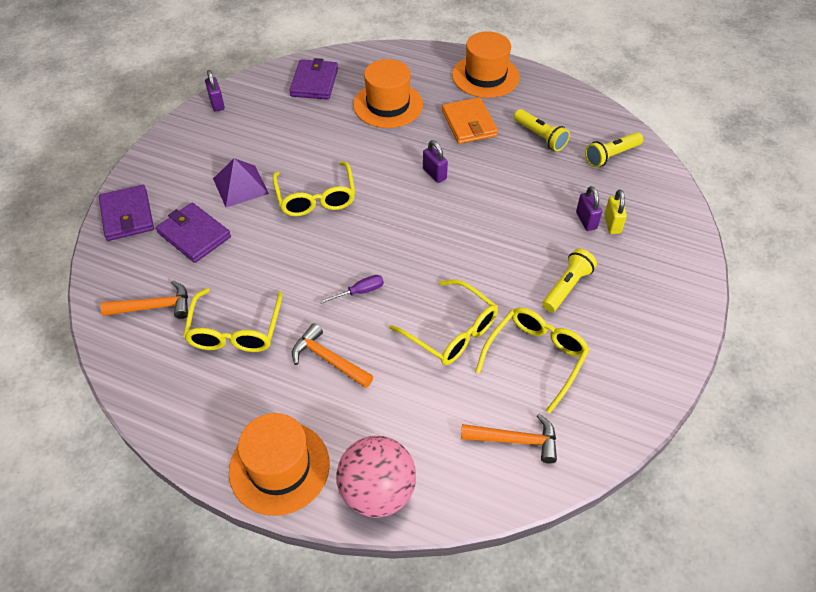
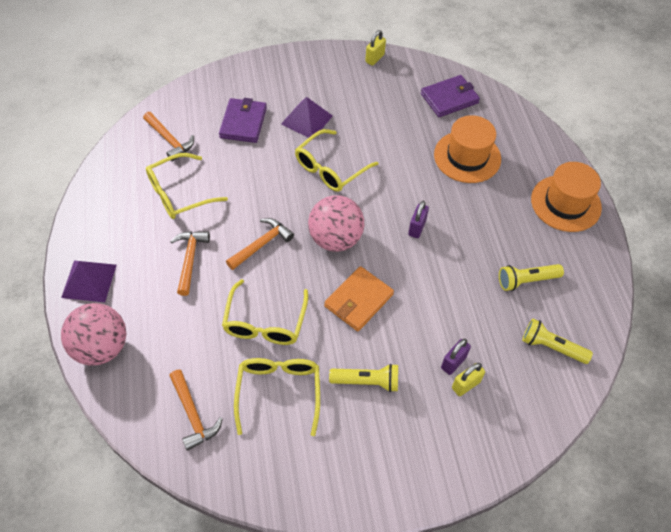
camera: 55 degrees right, 5 degrees up
(127, 215) = (233, 79): purple wallet -> none
(217, 104) = (374, 58): purple padlock -> yellow padlock
(279, 467) = (89, 281): orange hat -> purple pyramid
(359, 292) = (261, 244): purple screwdriver -> orange hammer
(400, 234) = (335, 239): none -> pink ball
(469, 123) = (495, 221): orange wallet -> orange wallet (358, 300)
(535, 357) = (278, 392): yellow glasses -> yellow glasses turned 90 degrees counterclockwise
(540, 137) = (526, 280): yellow flashlight -> yellow flashlight turned 60 degrees clockwise

